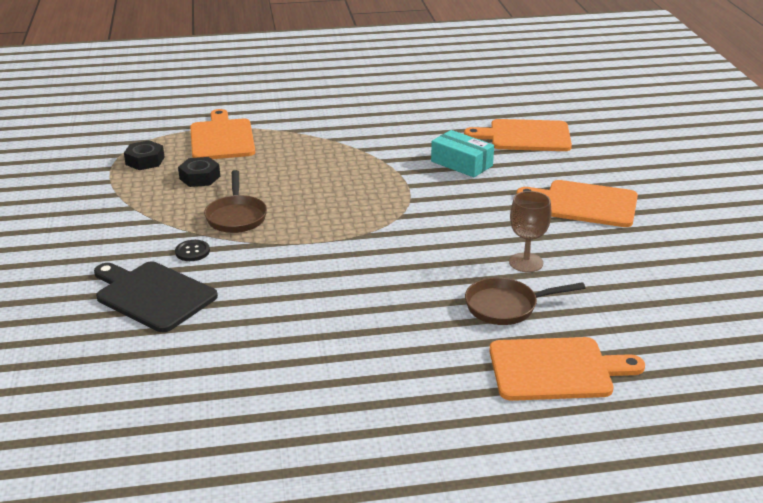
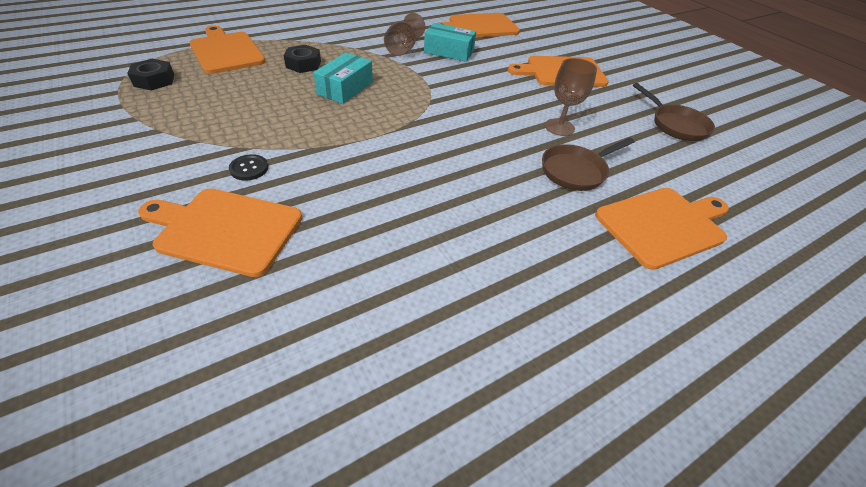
camera: 25 degrees left, 15 degrees up
(152, 295) = (225, 229): black cutting board -> orange cutting board
(200, 177) = (221, 90): black nut -> black nut (303, 64)
(236, 216) = (278, 124): brown pan -> brown pan (675, 125)
(319, 190) = (345, 88): none -> turquoise box
(409, 155) = (403, 49): none -> brown goblet

